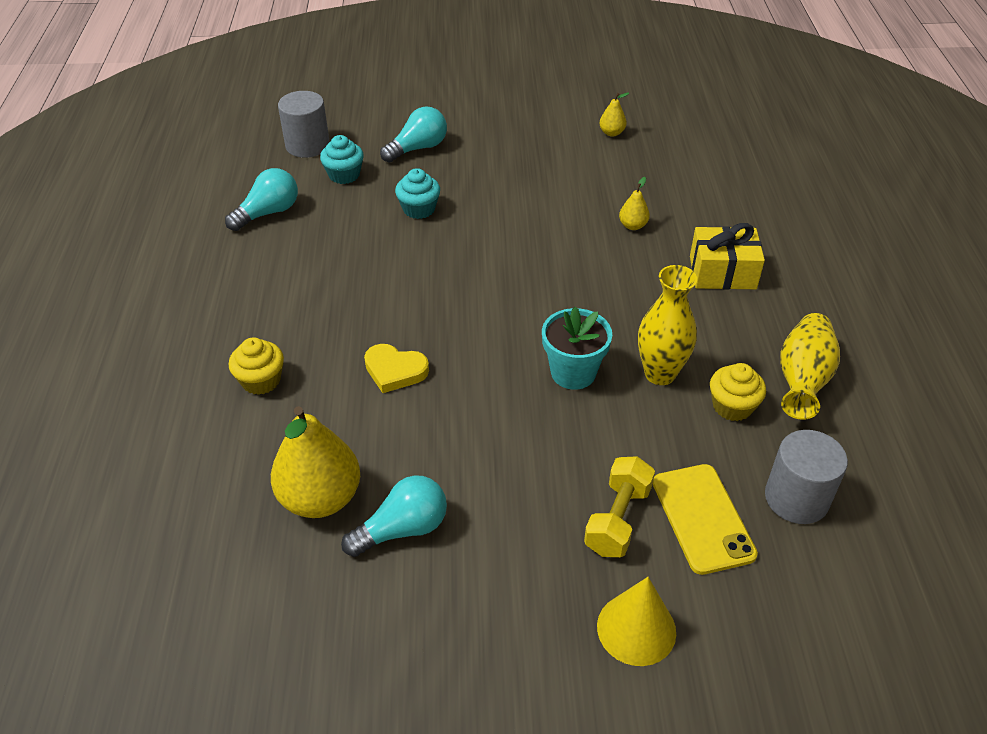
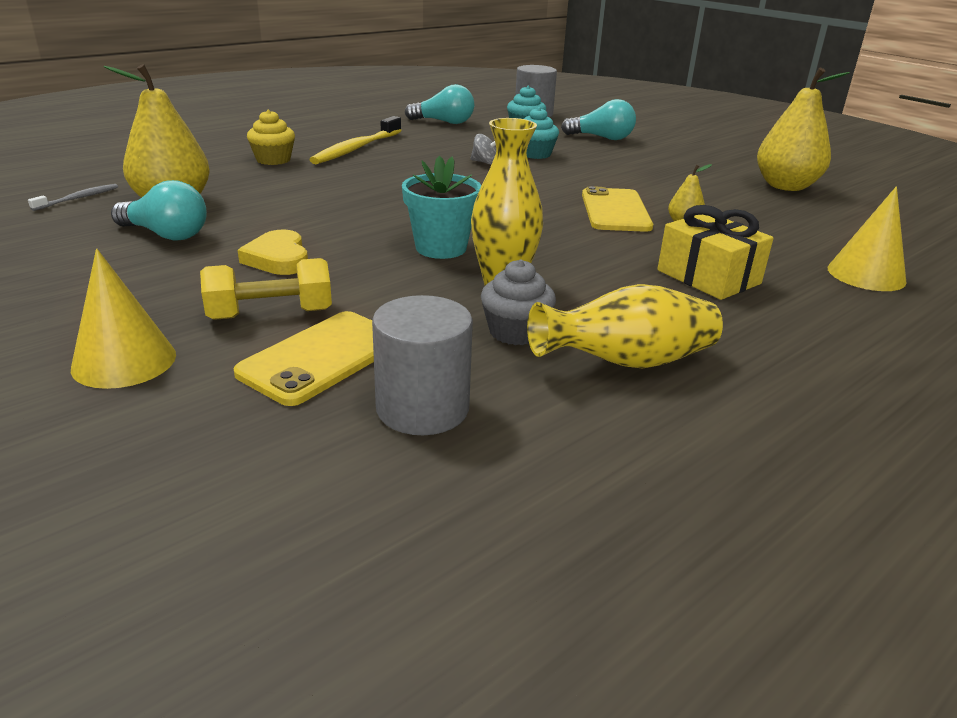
camera: 50 degrees right, 15 degrees down
(239, 567) = (78, 198): none -> grey toothbrush
(287, 309) = (356, 149): none -> yellow toothbrush
(395, 371) = (342, 190): yellow heart -> yellow heart (278, 258)
(410, 249) = (485, 162): none -> grey spinning top
(582, 243) = (615, 211): none -> yellow phone
(611, 133) = (785, 186): yellow pear -> yellow pear, size x2.19
(732, 406) = (515, 332): yellow cupcake -> grey cupcake
(769, 206) = (866, 274): none -> yellow cone

